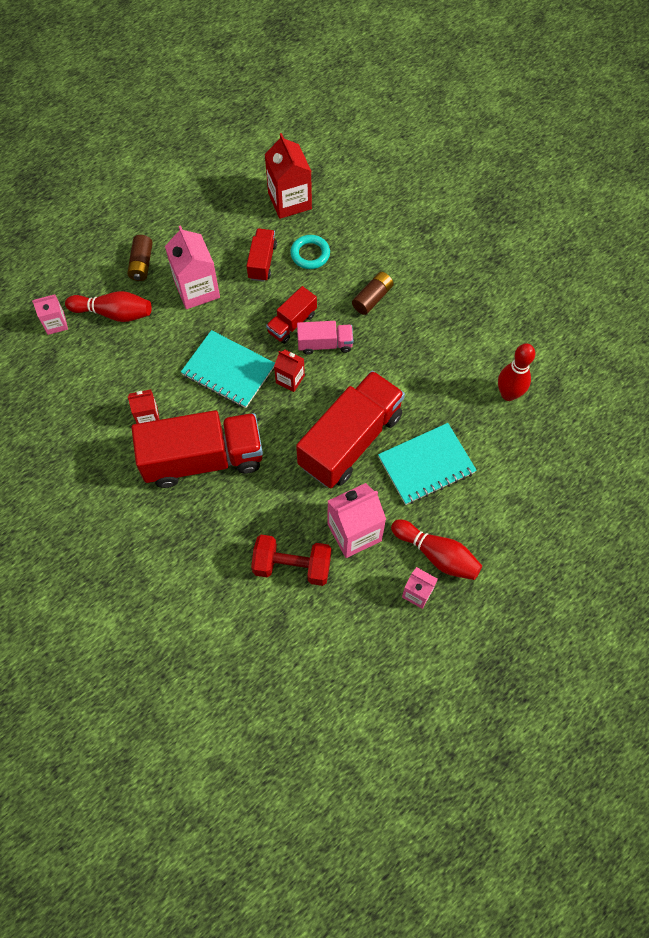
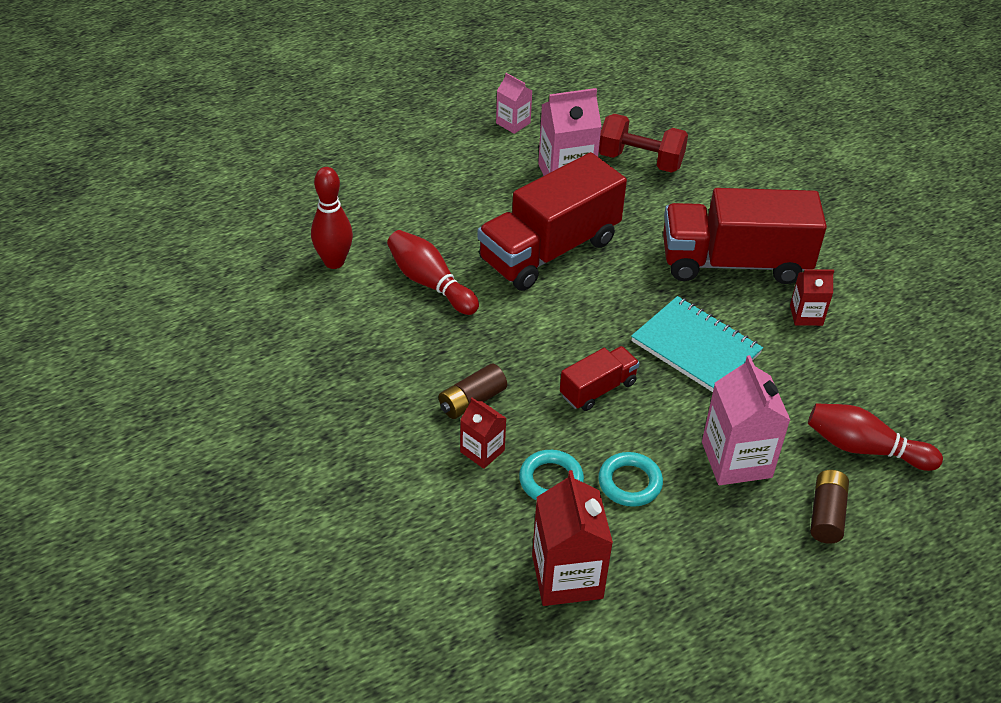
camera: 170 degrees left, 20 degrees down
(56, 323) = (952, 449): pink carton -> none
(262, 261) = (630, 483): red truck -> turquoise ring
(290, 379) = (613, 324): red carton -> red carton (482, 451)
(325, 344) = (556, 356): pink truck -> none
(426, 465) = (465, 215): turquoise notebook -> none
(437, 554) = (482, 145): red bowling pin -> red bowling pin (430, 283)

